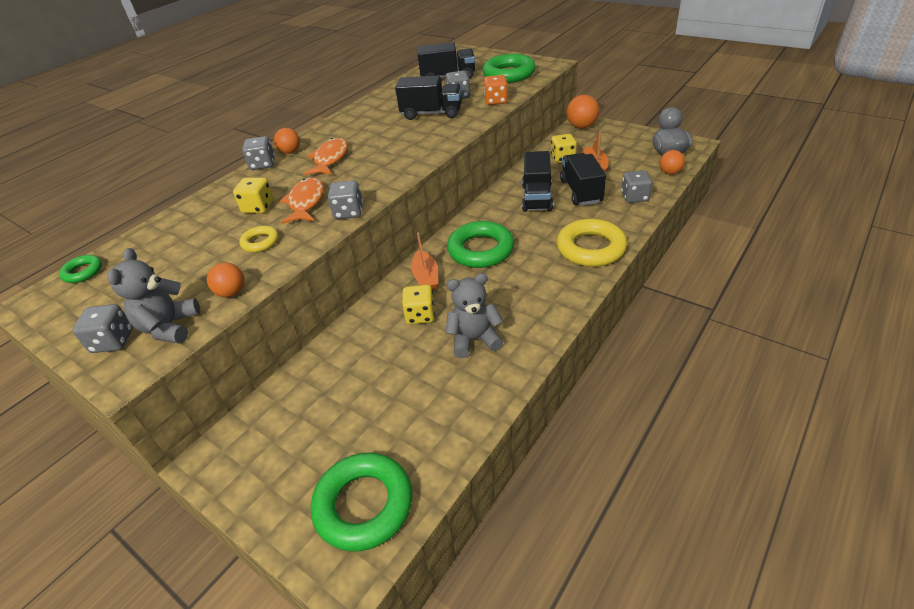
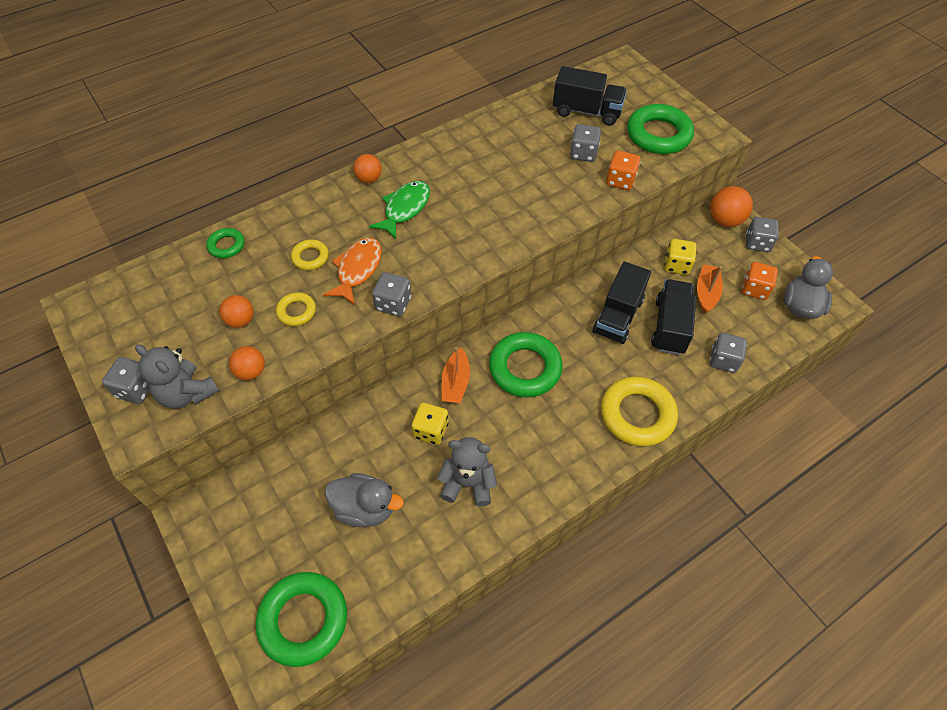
camera: 15 degrees right, 15 degrees up
(83, 272) = (129, 283): green ring -> green ring (226, 246)
(170, 327) = (187, 393): grey teddy bear -> grey teddy bear turned 75 degrees counterclockwise
(258, 207) = (310, 257): yellow dice -> yellow ring
(263, 164) = (335, 188): grey dice -> grey dice (757, 243)
(330, 159) = (405, 209): orange fish -> green fish
(386, 391) = (365, 508): none -> grey duck
(432, 113) = (540, 174): black truck -> none
(629, 154) = (754, 289): none -> orange dice
(670, 172) = (784, 339): orange ball -> orange ball (241, 320)

